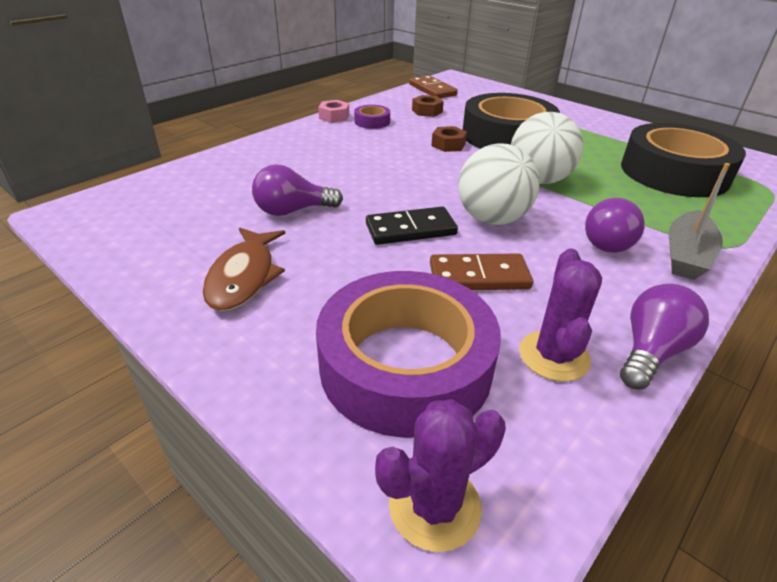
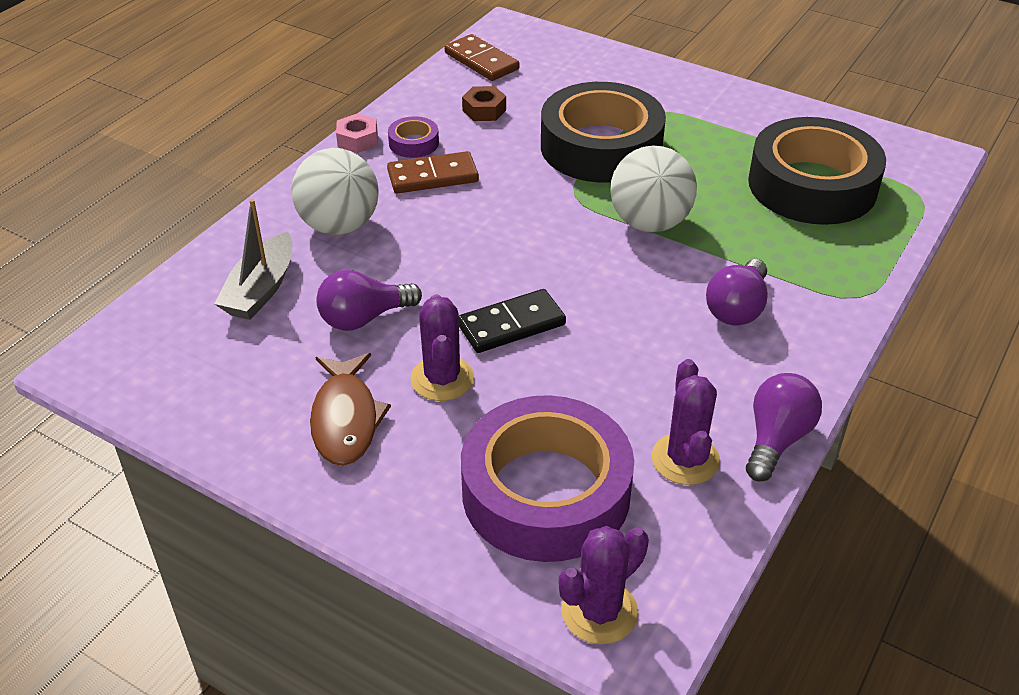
camera: 10 degrees left, 5 degrees up
(339, 259) = (442, 379): none -> purple cactus
(448, 145) = (527, 175): brown nut -> none
(479, 276) = (599, 378): brown domino -> brown domino (433, 176)
(492, 219) = (602, 295): white ball -> white ball (339, 225)
(686, 255) = (817, 314): grey boat -> grey boat (261, 289)

